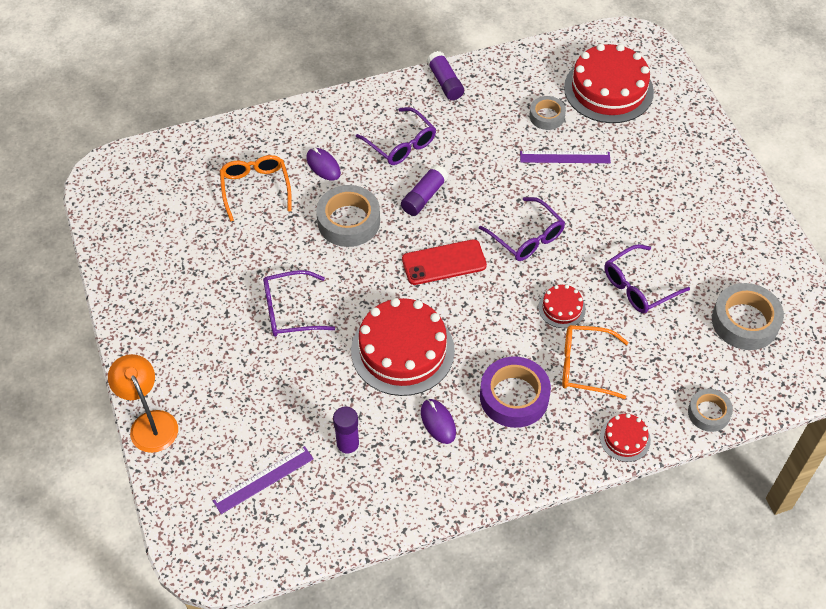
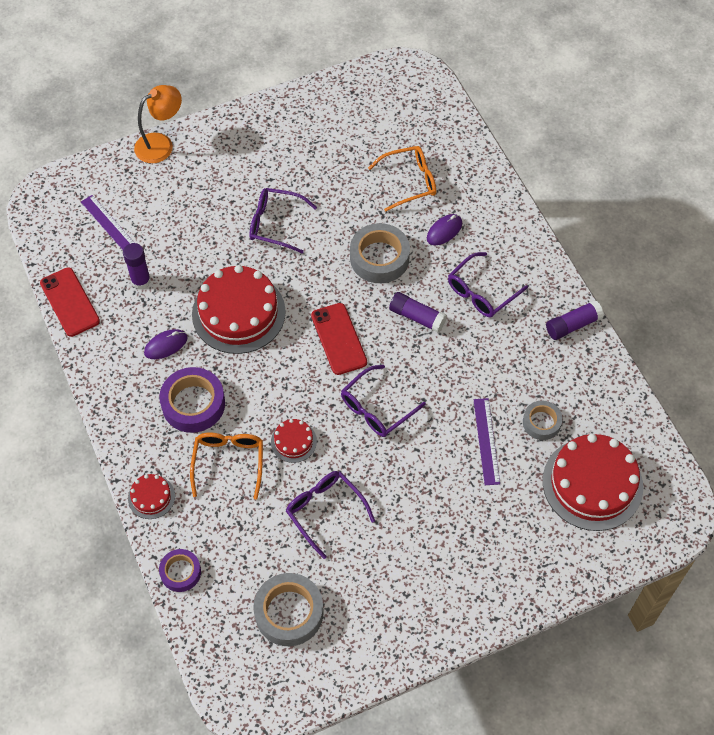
camera: 85 degrees right, 5 degrees up
(289, 311) = (275, 224): purple glasses -> purple glasses turned 60 degrees counterclockwise
(368, 524) = (70, 302): none -> red phone
(708, 413) = (180, 572): grey tape -> purple tape

